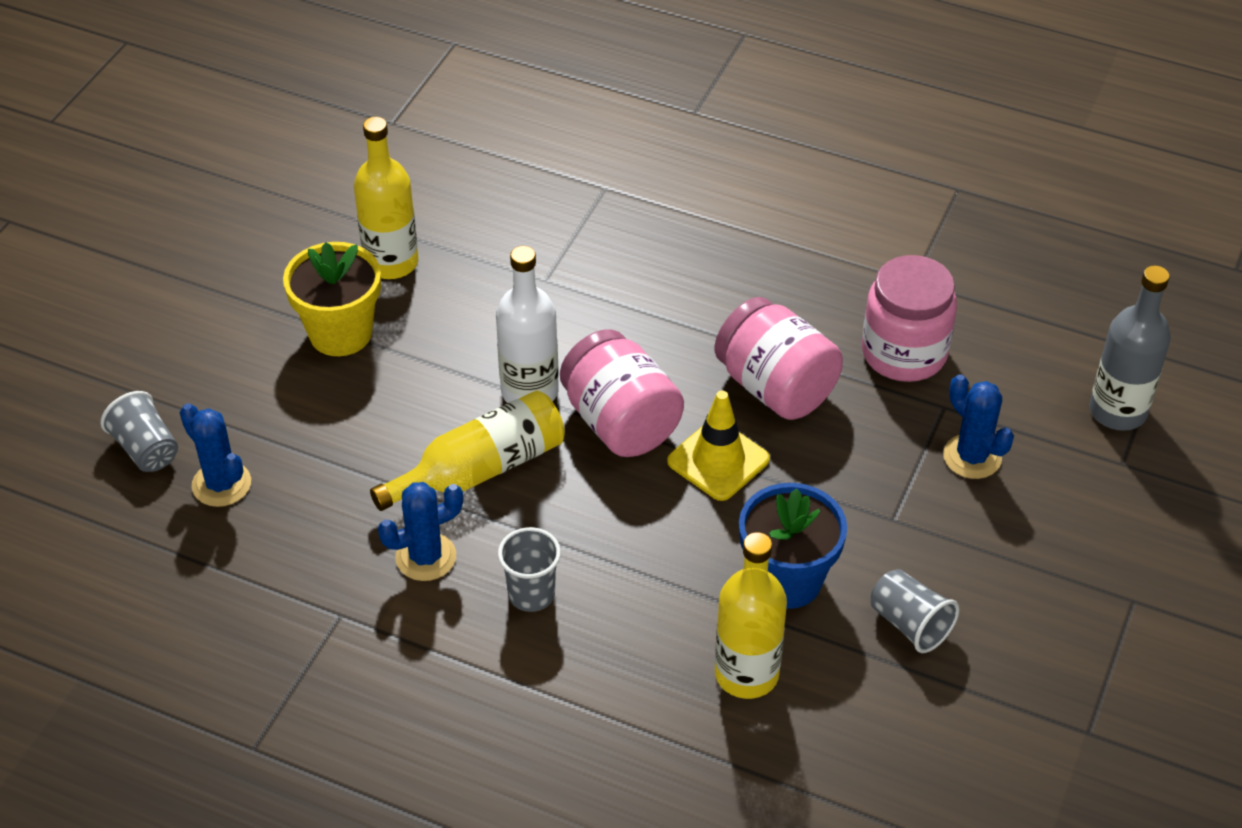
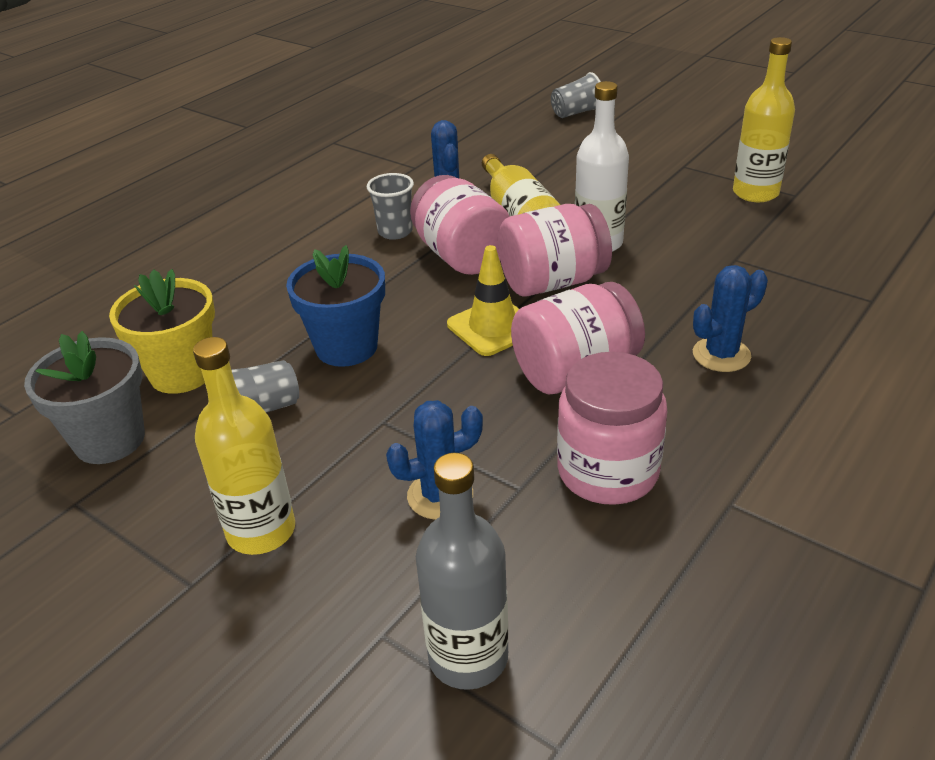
camera: 105 degrees right, 10 degrees down
(221, 484) = (539, 133): blue cactus -> blue cactus (721, 355)
(340, 333) = (675, 172): yellow flower pot -> yellow flower pot (182, 373)
(579, 513) = (461, 256): none -> pink jar
(746, 674) = (269, 315): yellow bottle -> yellow bottle (261, 531)
(998, 744) = (109, 440): none -> grey flower pot

